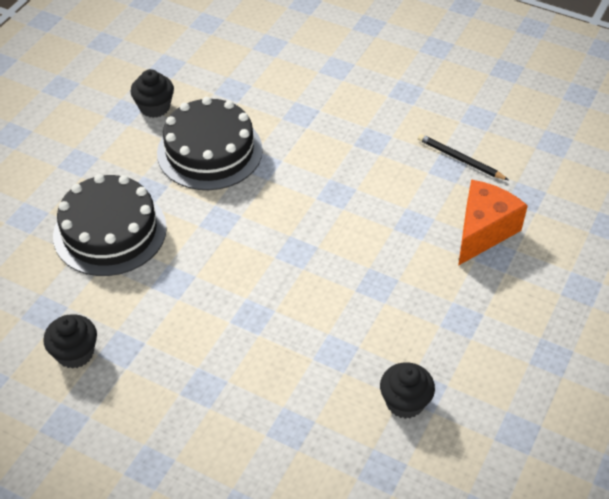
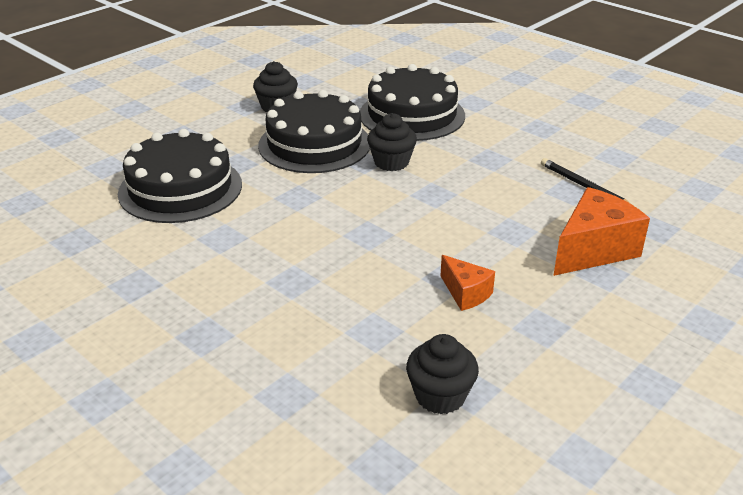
camera: 15 degrees right, 15 degrees down
(75, 353) = (84, 280): black cupcake -> black cupcake (391, 162)
(286, 95) = (412, 115): none -> black cake
(395, 299) = (466, 293): none -> orange cheese

